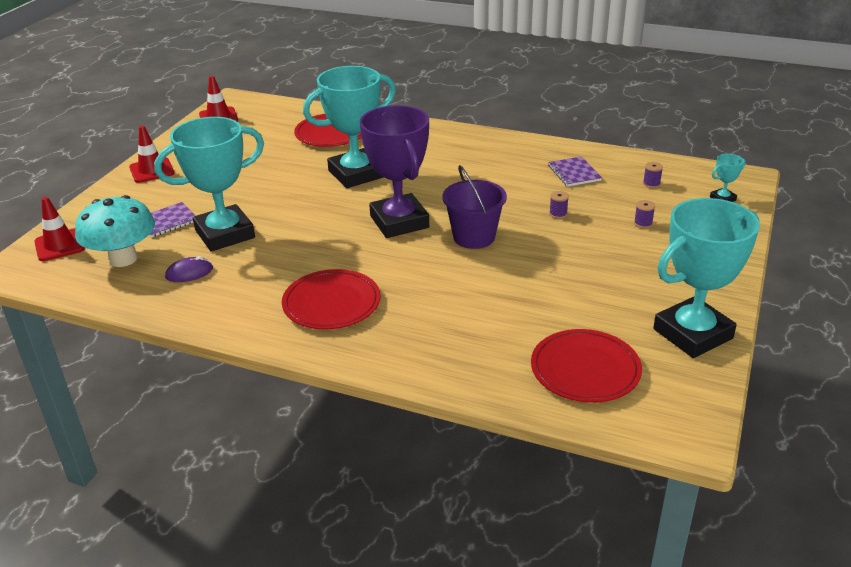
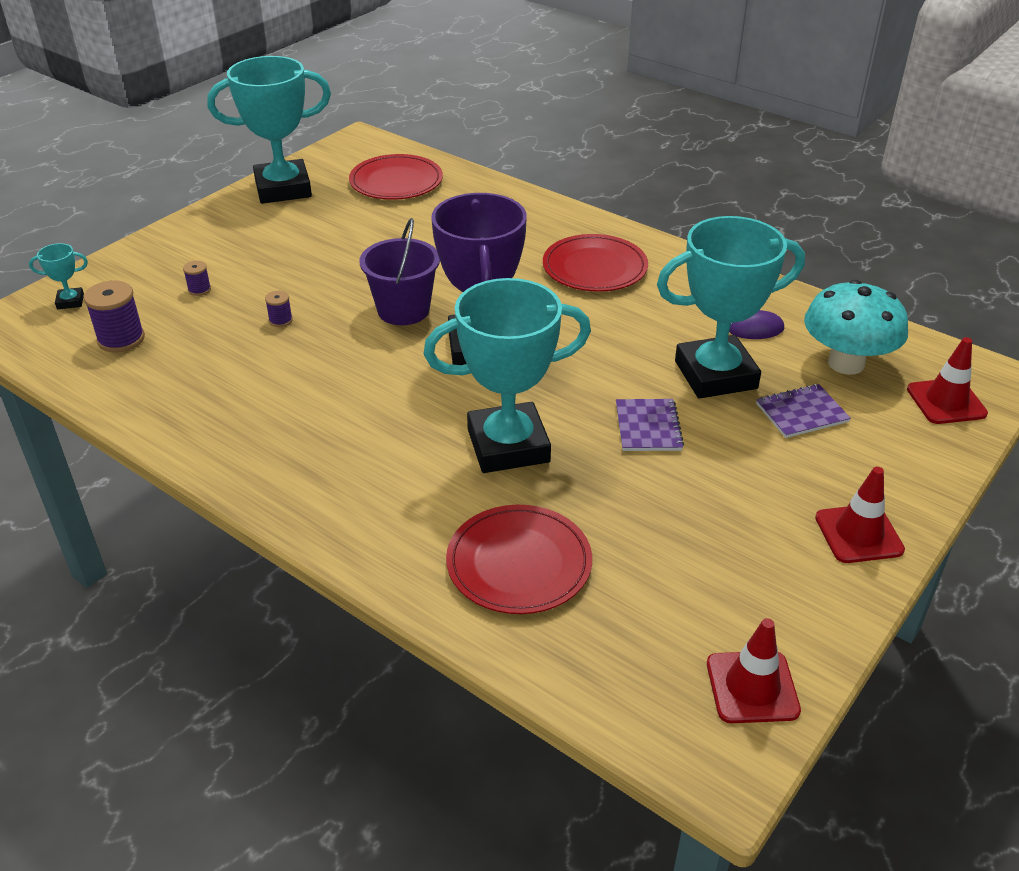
camera: 165 degrees left, 5 degrees up
(574, 173) = (196, 378): purple notebook -> purple notebook (648, 427)
(651, 184) = (121, 339): purple spool -> purple spool, size x1.91

